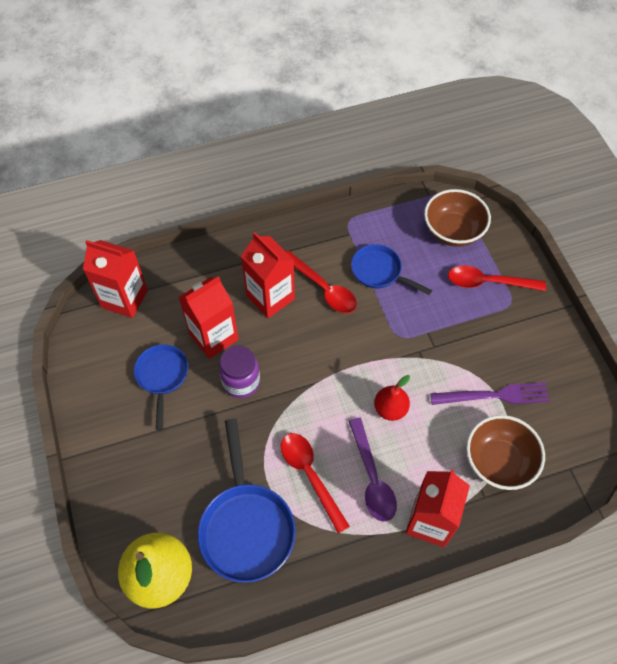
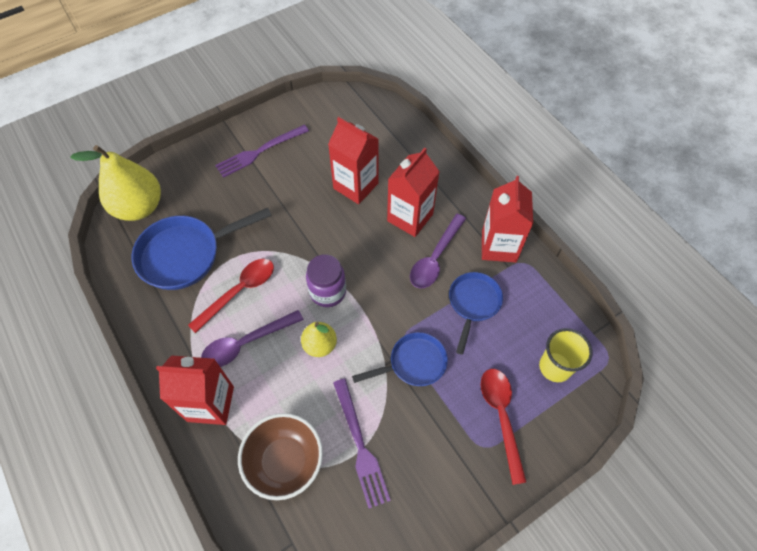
camera: 75 degrees right, 0 degrees up
(124, 299) = (372, 116): red carton -> red carton (499, 246)
(128, 425) = (259, 151): none -> purple fork
(162, 377) = (307, 161): blue pan -> blue pan (413, 363)
(241, 382) = (317, 217): purple jar -> purple jar (328, 292)
(323, 288) = (435, 258): red spoon -> purple spoon
(390, 409) = (320, 345): red pear -> yellow pear
(453, 231) = (555, 367): brown bowl -> yellow cup

